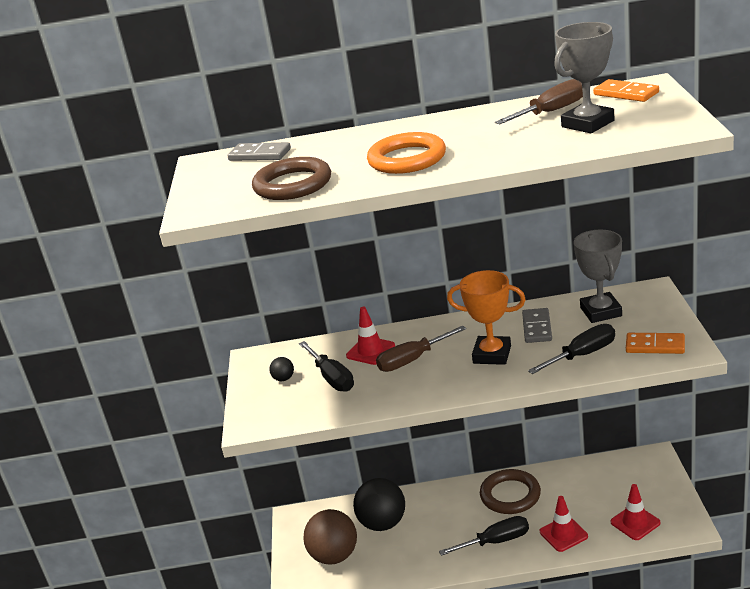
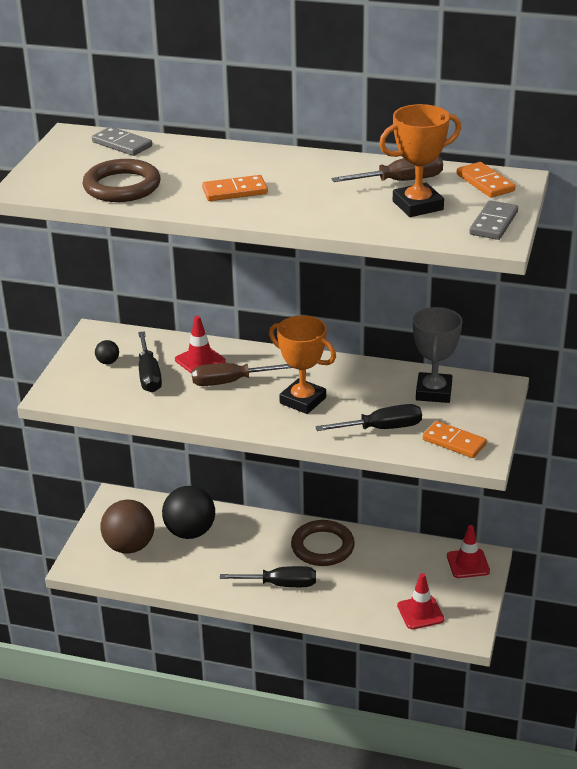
camera: 15 degrees right, 5 degrees up
(407, 159) = (235, 191): orange ring -> orange domino
(537, 328) = (363, 388): grey domino -> grey domino (493, 223)
(563, 534) = (347, 599): red traffic cone -> red traffic cone (468, 564)
(587, 124) = (417, 205): grey trophy -> orange trophy

